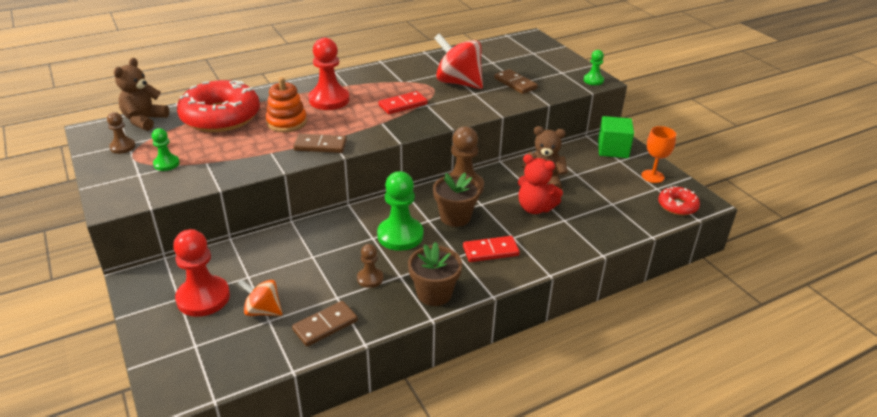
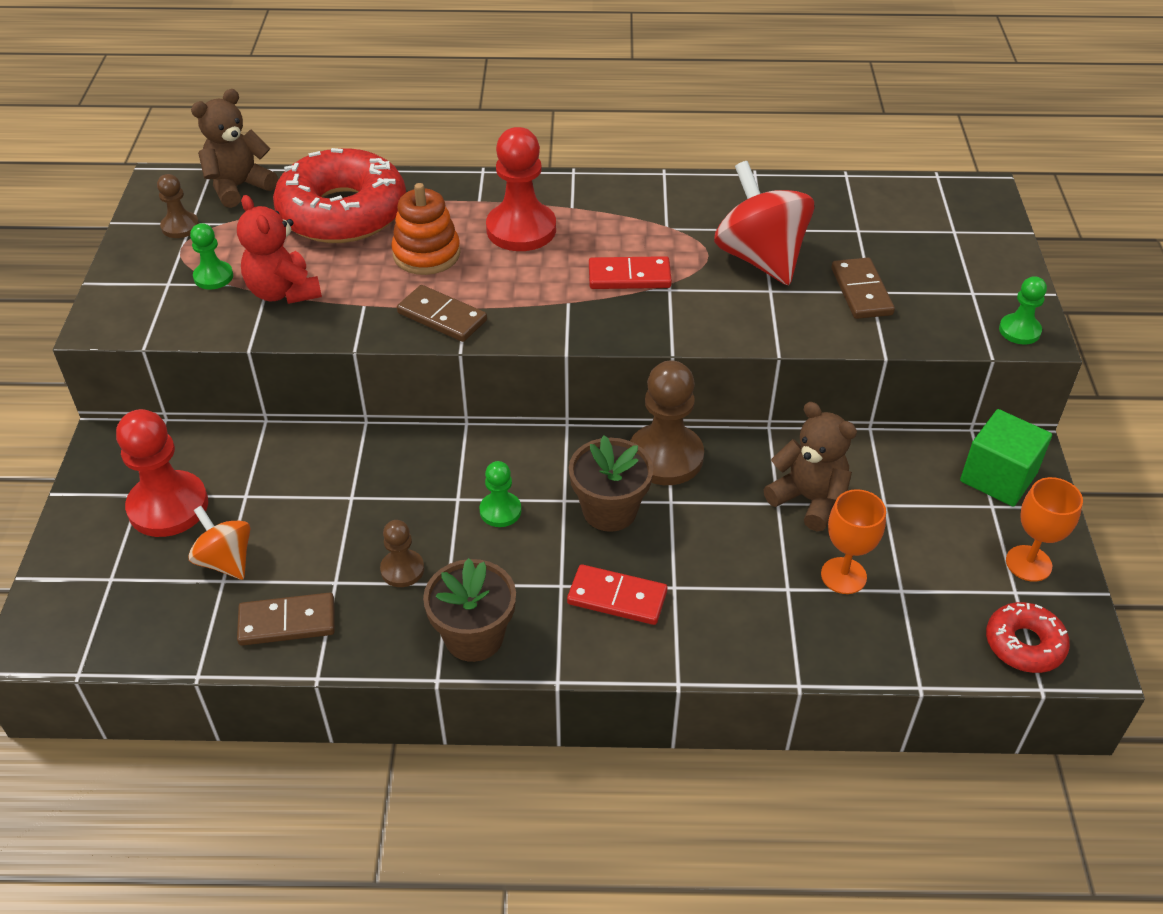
camera: 30 degrees right, 10 degrees up
(400, 235) = (500, 511): green pawn -> green pawn, size x0.53
(535, 208) = (755, 545): red teddy bear -> red teddy bear (283, 292)
(583, 206) = (843, 576): none -> orange goblet

